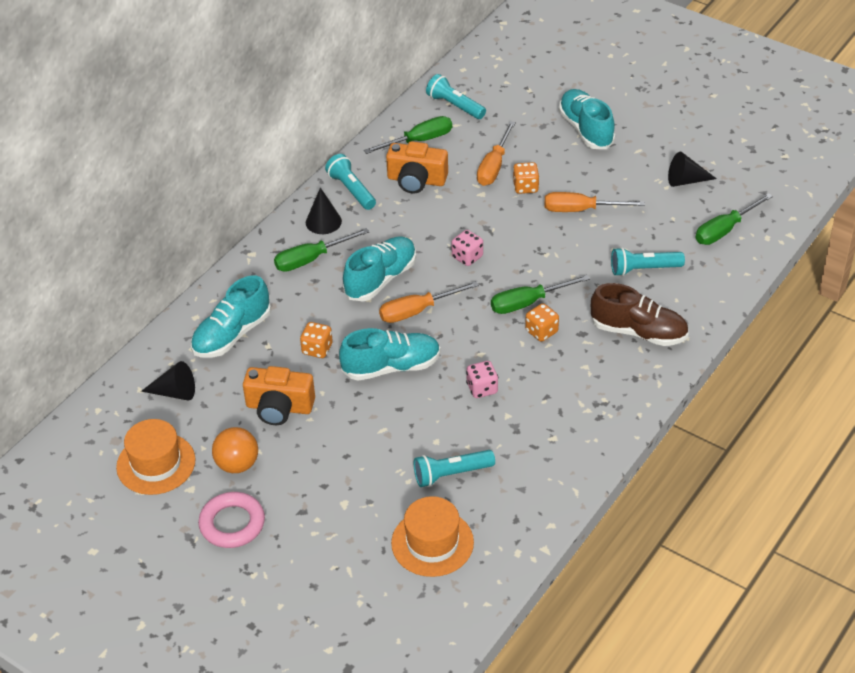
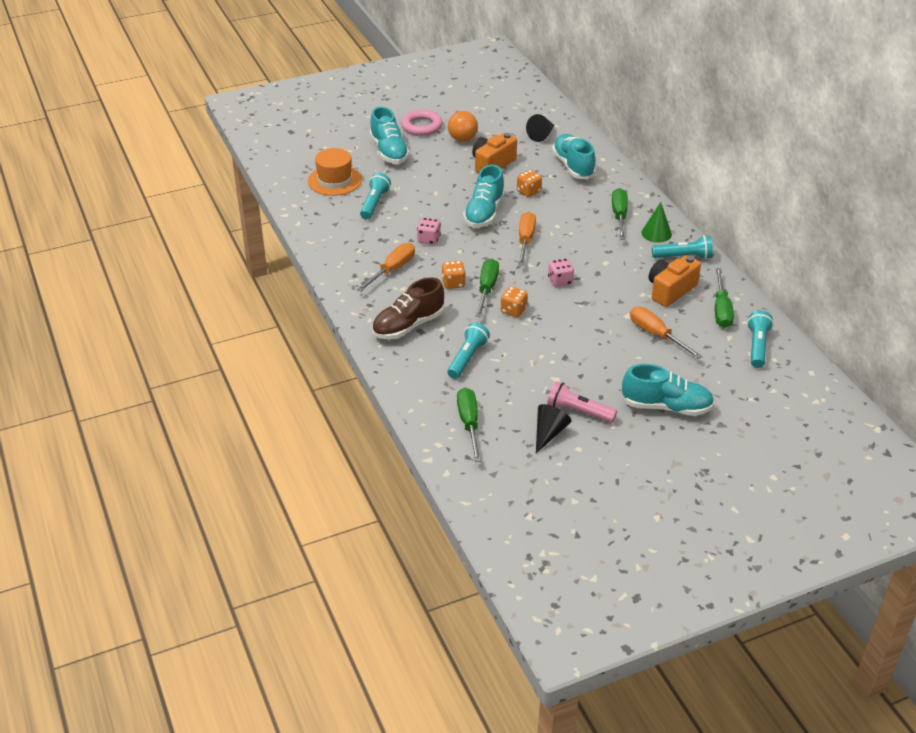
camera: 120 degrees right, 5 degrees down
(156, 463) = (491, 116): orange hat -> none
(323, 222) = (656, 233): black cone -> green cone
(381, 279) = (572, 237): turquoise shoe -> turquoise shoe (389, 151)
(455, 106) = (757, 346): turquoise flashlight -> turquoise flashlight turned 60 degrees counterclockwise
(525, 187) = (616, 340): orange dice -> orange dice (513, 310)
(581, 210) = (563, 357): orange screwdriver -> orange screwdriver (392, 270)
(642, 174) = (578, 411): none -> pink flashlight

